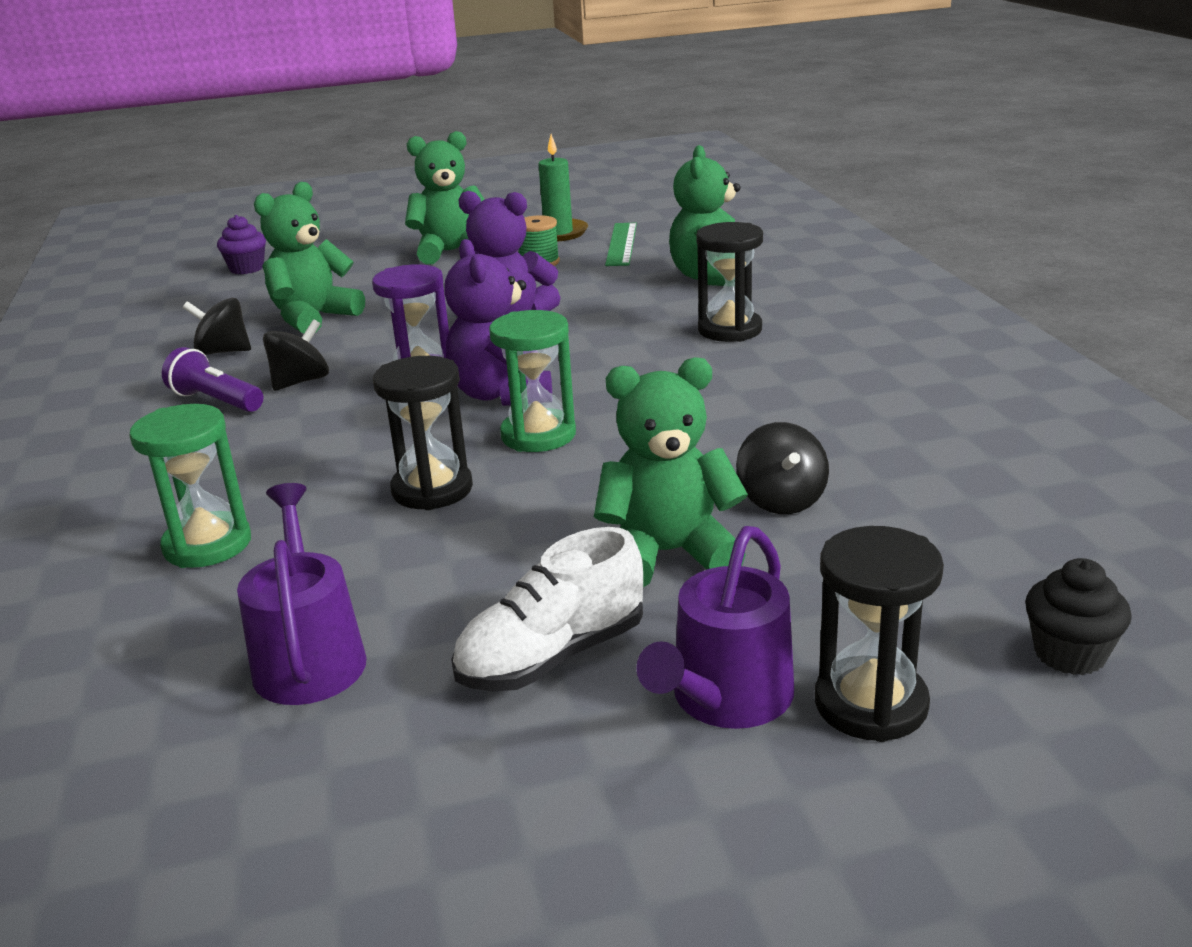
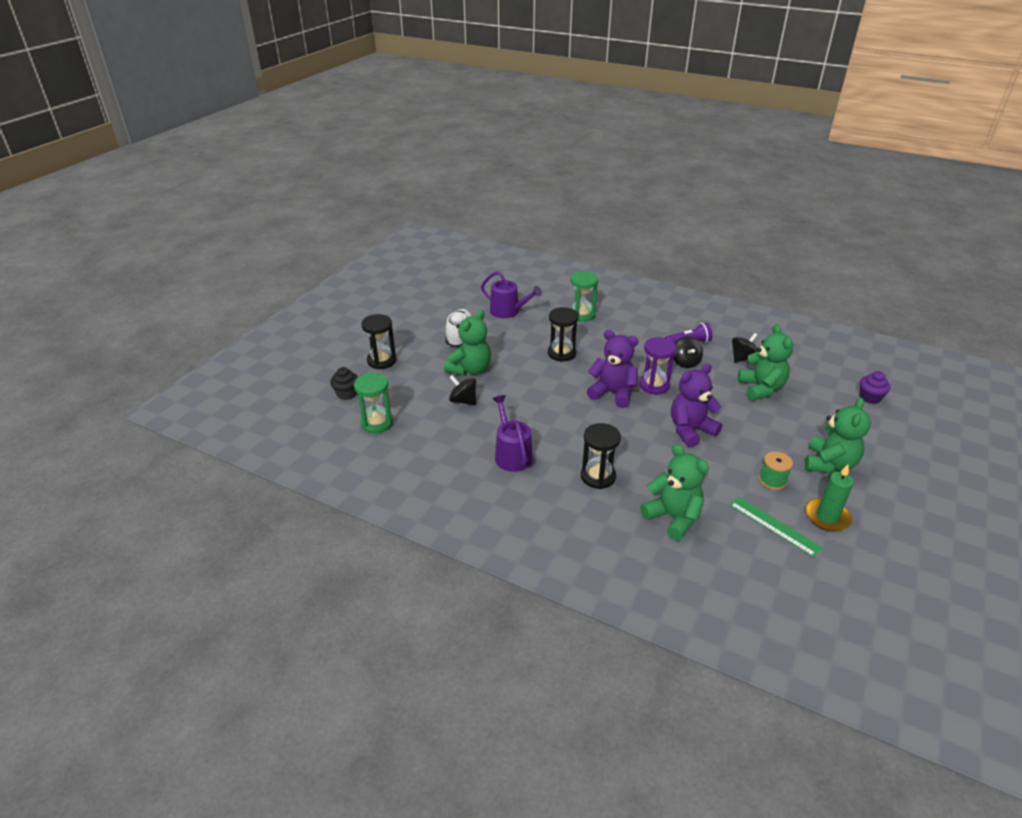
camera: 130 degrees right, 10 degrees up
(538, 435) = (569, 385): green hourglass -> green hourglass (377, 423)
(726, 699) = (412, 347): purple watering can -> purple watering can (512, 454)

